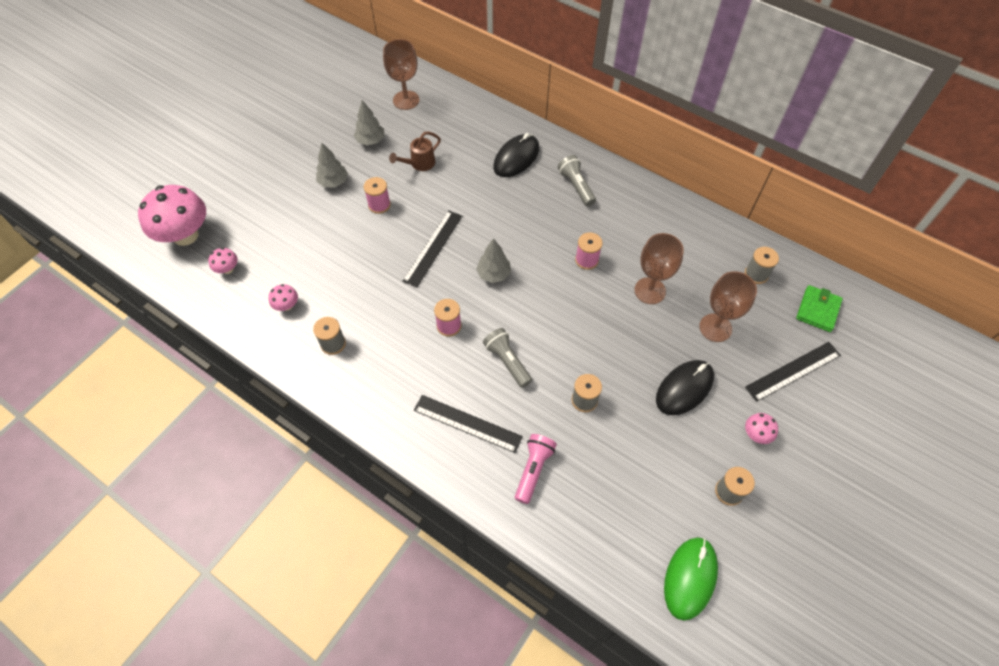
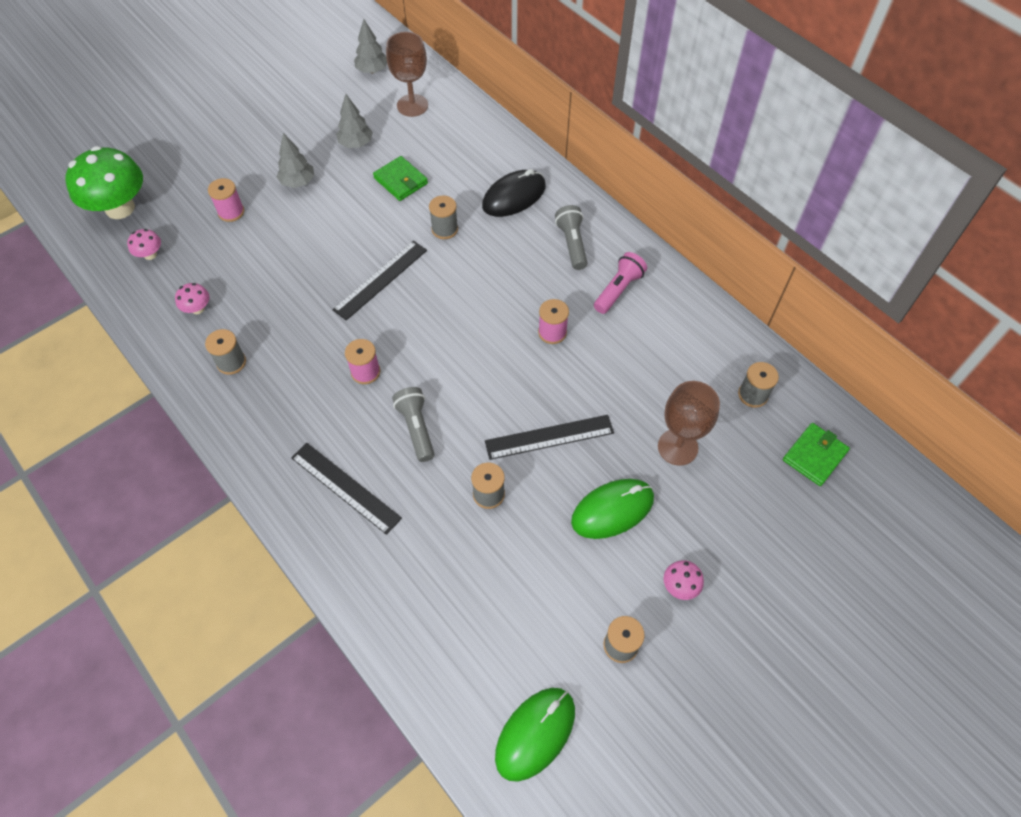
camera: 15 degrees right, 0 degrees up
(185, 235) = (120, 208): pink mushroom -> green mushroom
(379, 205) = (339, 218): pink spool -> pink spool (231, 212)
(419, 164) = (401, 181): brown watering can -> green wallet
(470, 196) = (444, 229): none -> grey spool
(493, 274) = (438, 324): grey tree -> grey tree (372, 70)
(533, 470) = (400, 559): pink flashlight -> pink flashlight (618, 290)
(650, 291) = (614, 385): brown goblet -> none
(684, 388) = (612, 510): black mouse -> green mouse
(793, 371) = (754, 522): black ruler -> black ruler (549, 437)

